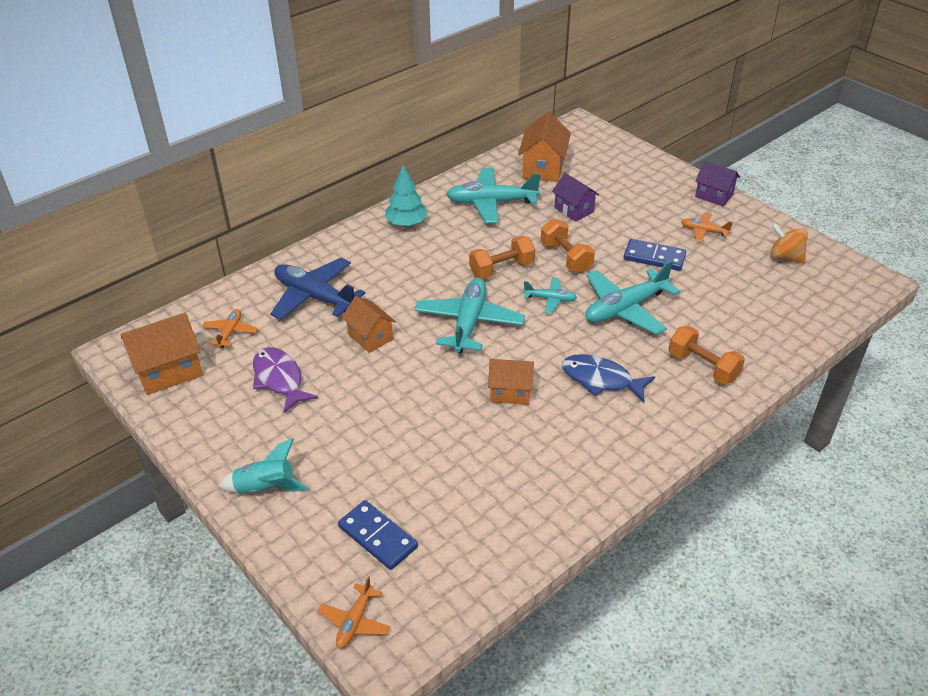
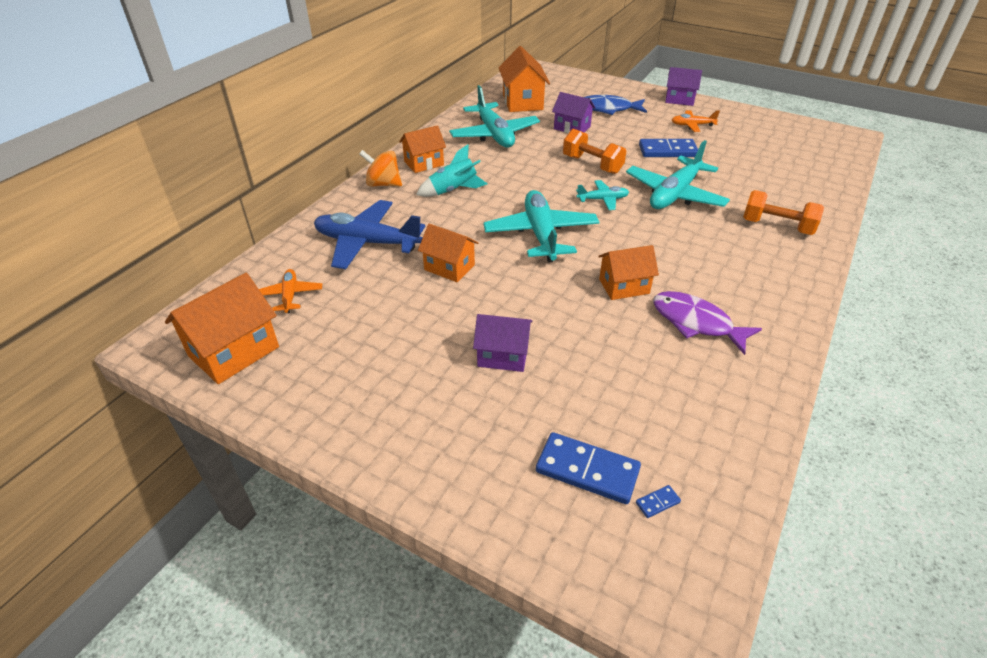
camera: 20 degrees left, 0 degrees up
(266, 488) = (423, 452): turquoise rocket -> turquoise rocket (453, 190)
(279, 379) = (373, 330): purple fish -> purple fish (696, 323)
(355, 621) = (626, 582): orange plane -> none
(368, 428) = (503, 355): none -> purple house
(406, 223) = (424, 163): turquoise tree -> orange house
(415, 576) = (657, 502): none -> blue domino
(491, 203) = (494, 134): turquoise plane -> turquoise plane turned 90 degrees counterclockwise
(501, 269) = (540, 184): orange dumbbell -> none
(601, 380) = (699, 256): blue fish -> blue fish (608, 109)
(785, 257) = (771, 132): orange spinning top -> orange spinning top (383, 184)

